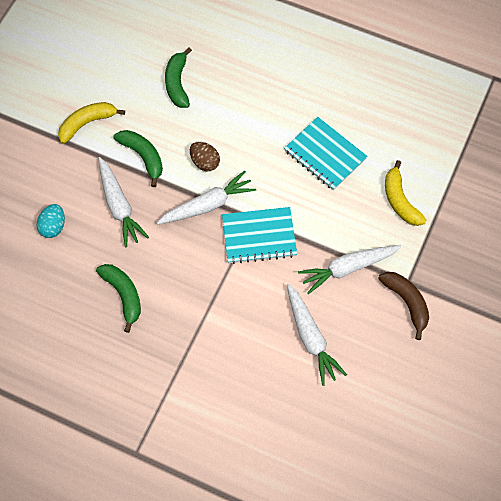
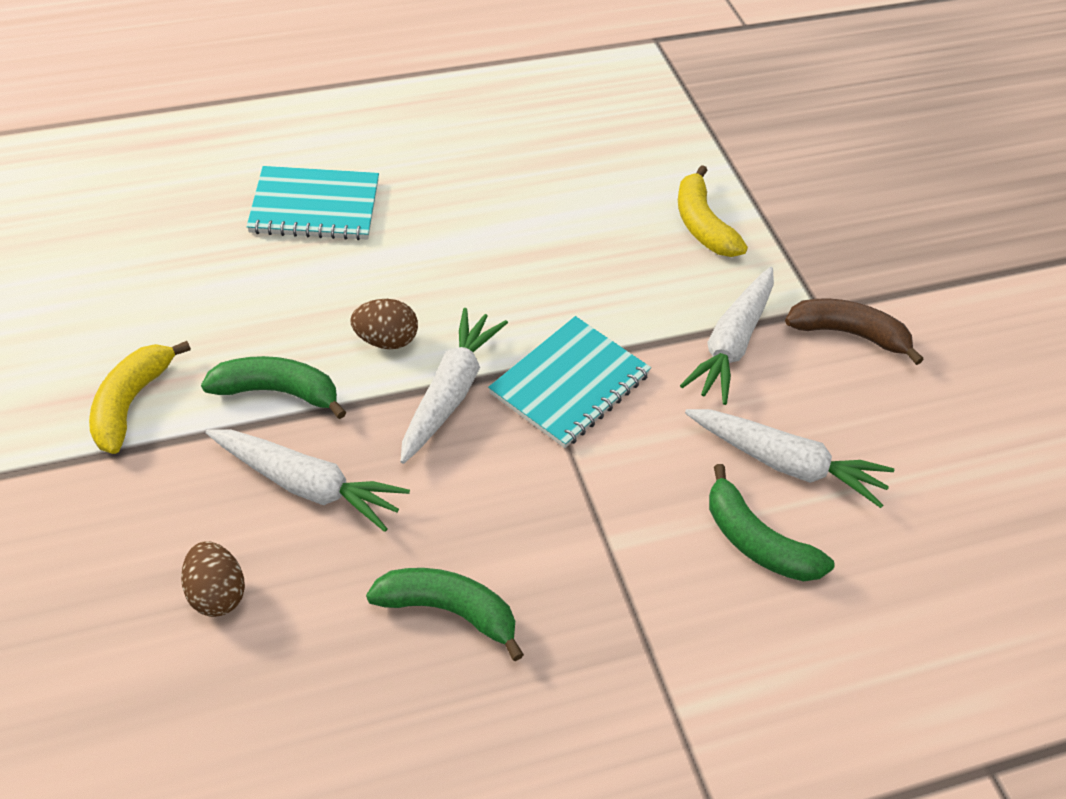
camera: 45 degrees left, 15 degrees down
(53, 227) = (216, 594): turquoise egg -> brown egg
(177, 83) = (235, 266): green banana -> green banana (756, 542)
(325, 155) = (548, 230): turquoise notebook -> turquoise notebook (315, 206)
(400, 200) = (702, 225): yellow banana -> yellow banana turned 45 degrees clockwise

